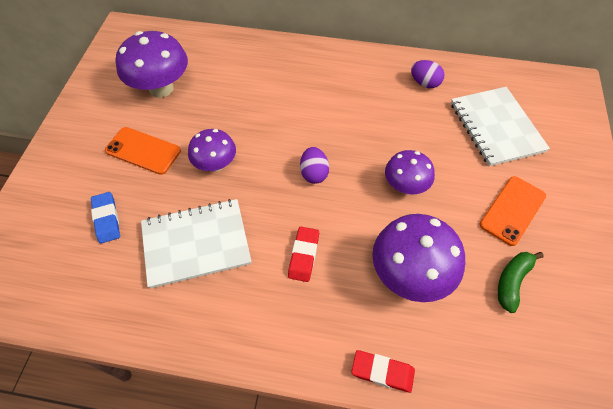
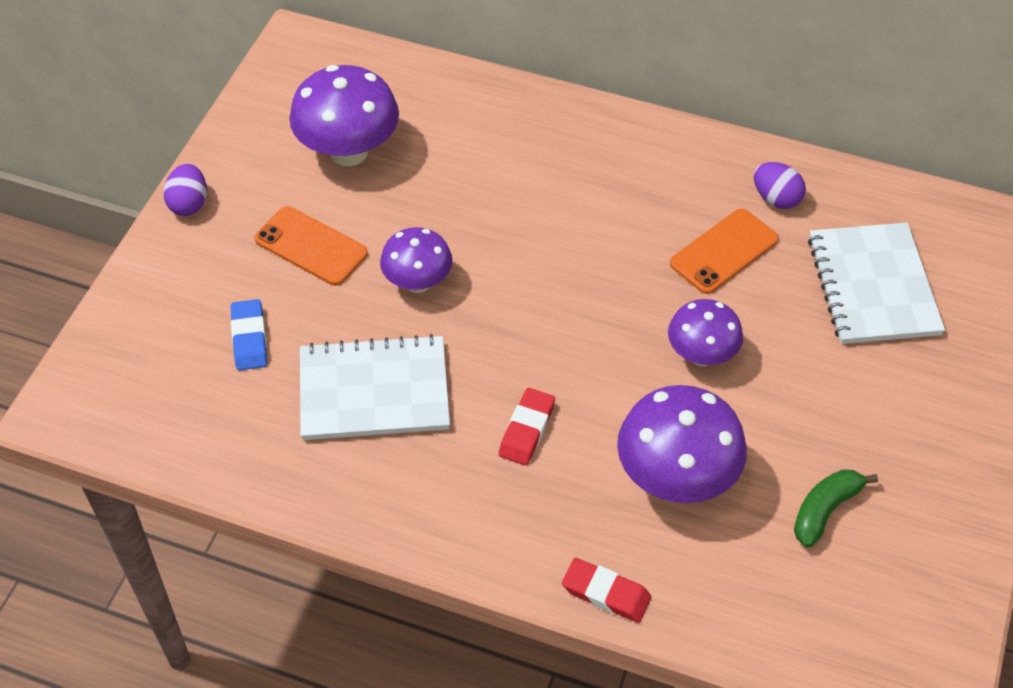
camera: 10 degrees right, 5 degrees down
(314, 173) = (565, 316): purple egg -> purple egg (189, 204)
(512, 210) = (858, 413): orange phone -> orange phone (724, 251)

